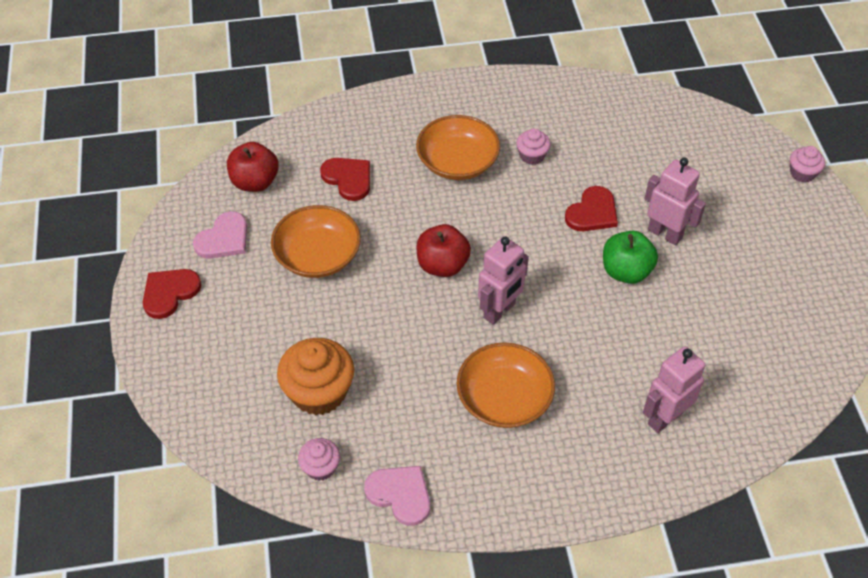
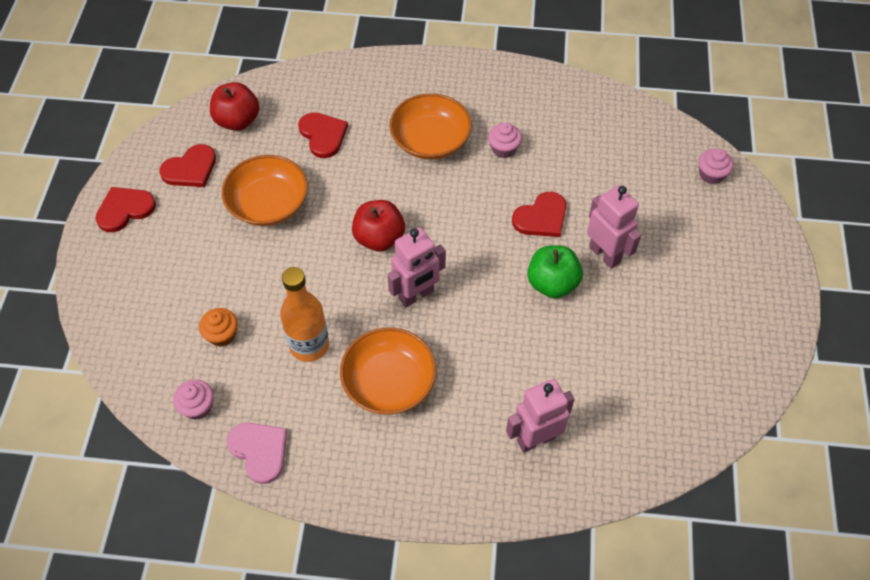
camera: 15 degrees right, 5 degrees up
(224, 239) = (190, 169): pink heart -> red heart
(319, 392) = (222, 335): orange cupcake -> orange cupcake, size x0.53
(411, 382) = (309, 345): none -> orange bottle
(802, 173) = (767, 222): pink cupcake -> pink cupcake (711, 174)

